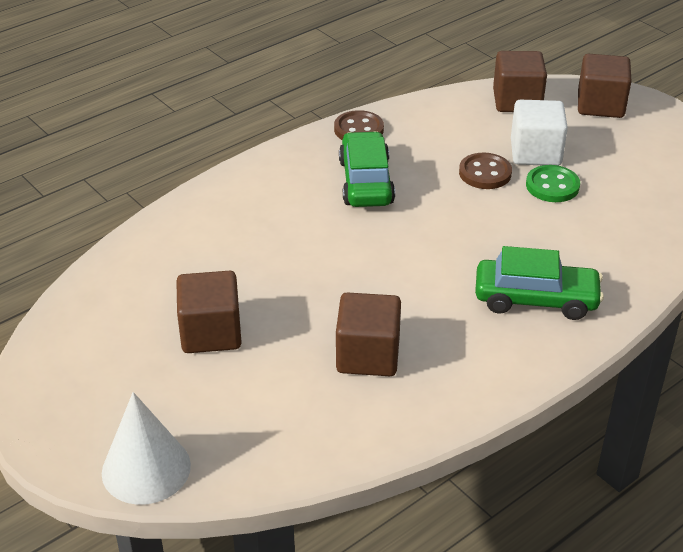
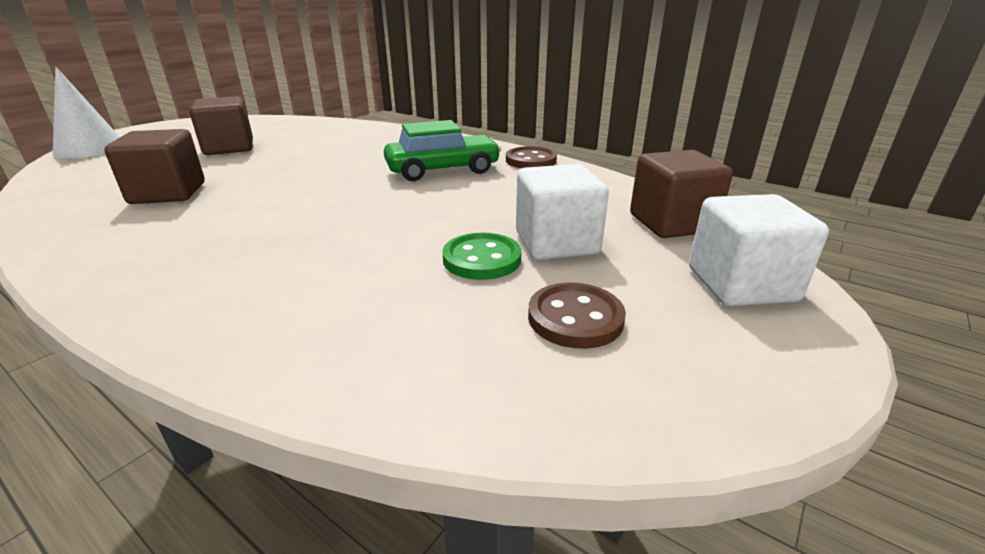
camera: 75 degrees right, 10 degrees down
(485, 173) = (488, 217): brown button -> brown button (575, 318)
(536, 299) = (222, 264): green car -> none
(600, 105) = (741, 284): brown cube -> white cube

